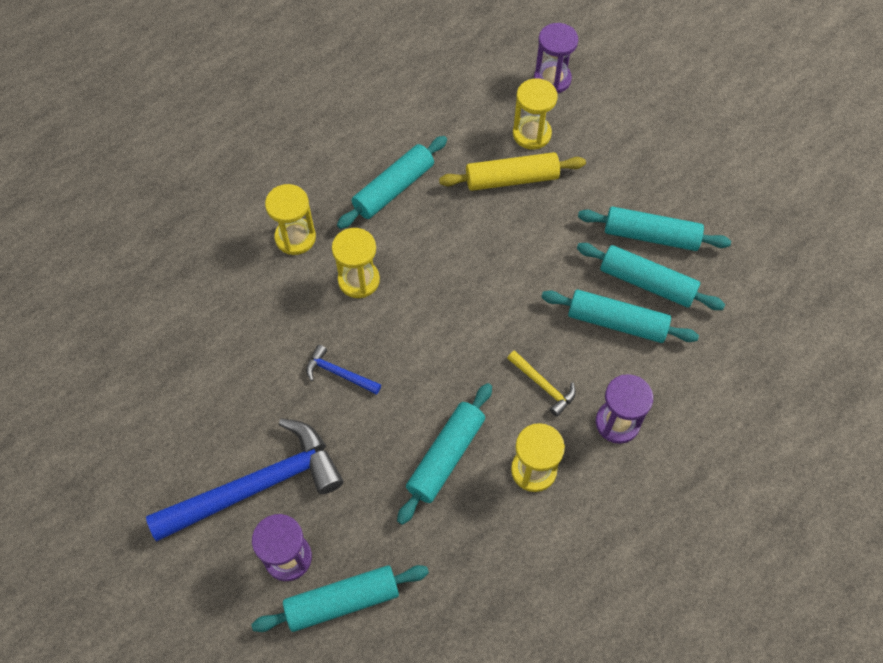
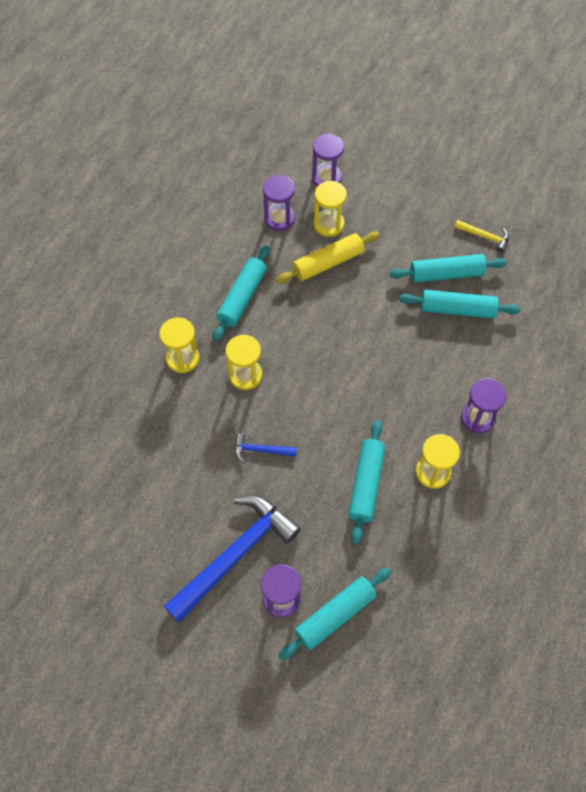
camera: 20 degrees left, 0 degrees up
(475, 110) = (279, 219): none -> purple hourglass
(543, 385) = (414, 409): yellow hammer -> yellow hammer (484, 236)
(617, 322) = (448, 345): turquoise rolling pin -> none

